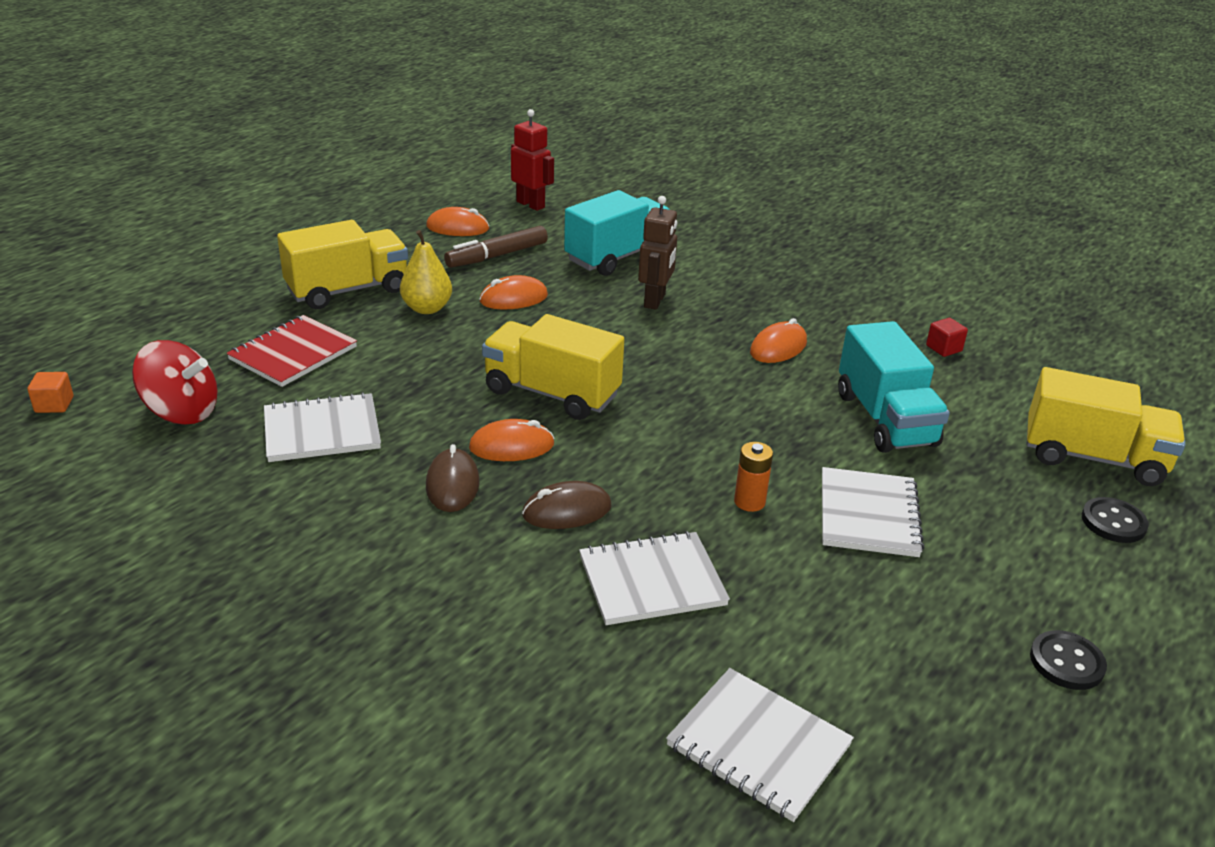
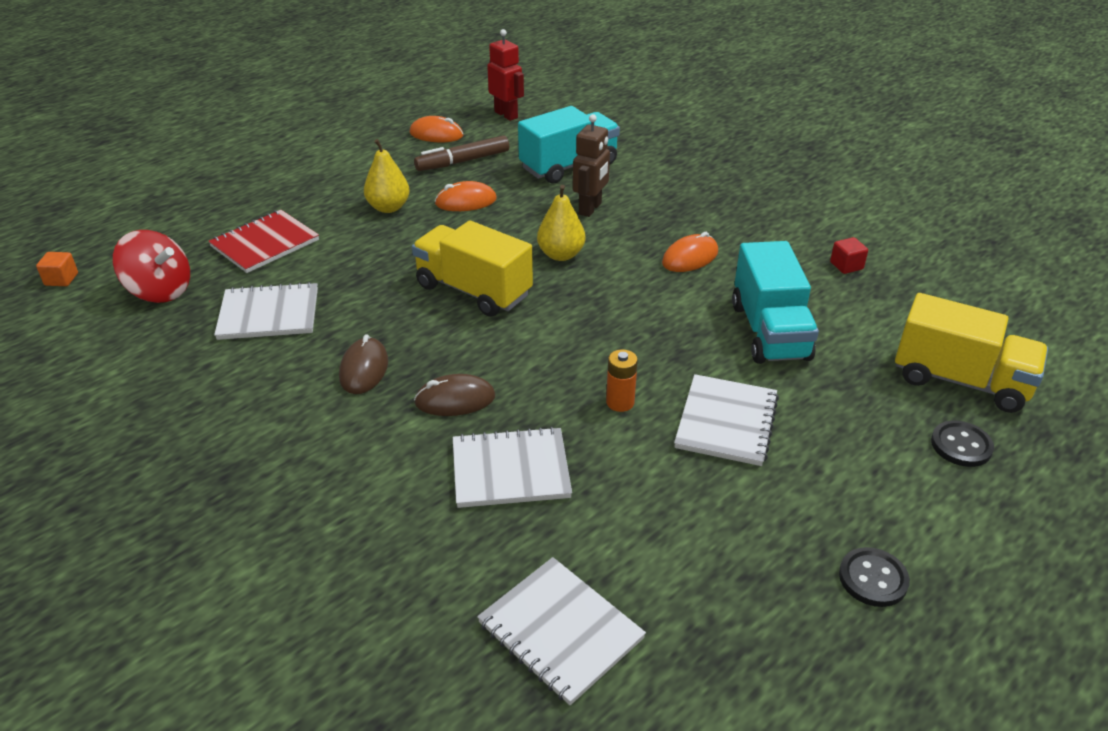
camera: 10 degrees right, 5 degrees up
(348, 290) = (326, 188): yellow truck -> none
(511, 446) = (424, 337): orange mouse -> none
(637, 351) = (561, 255): none -> yellow pear

